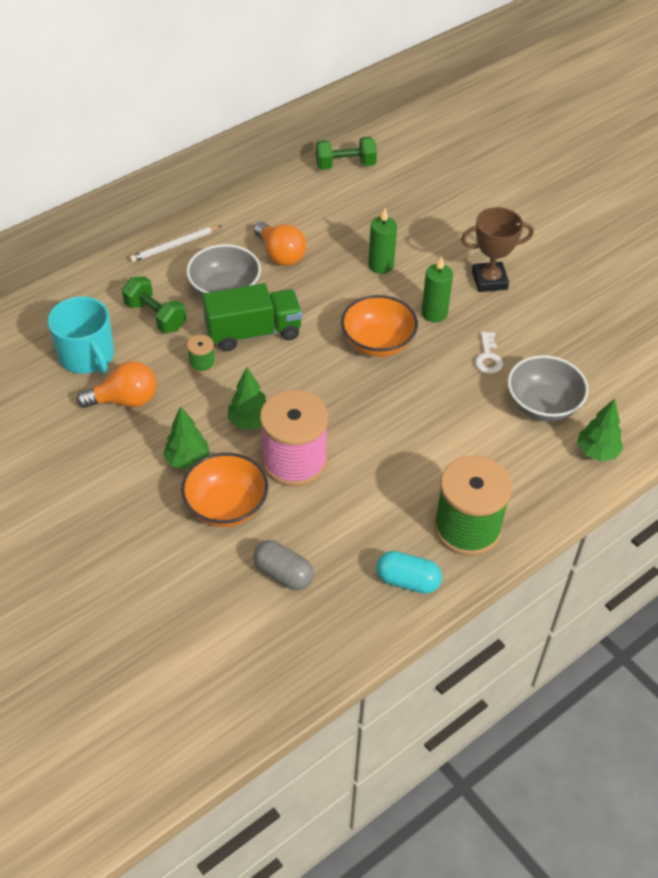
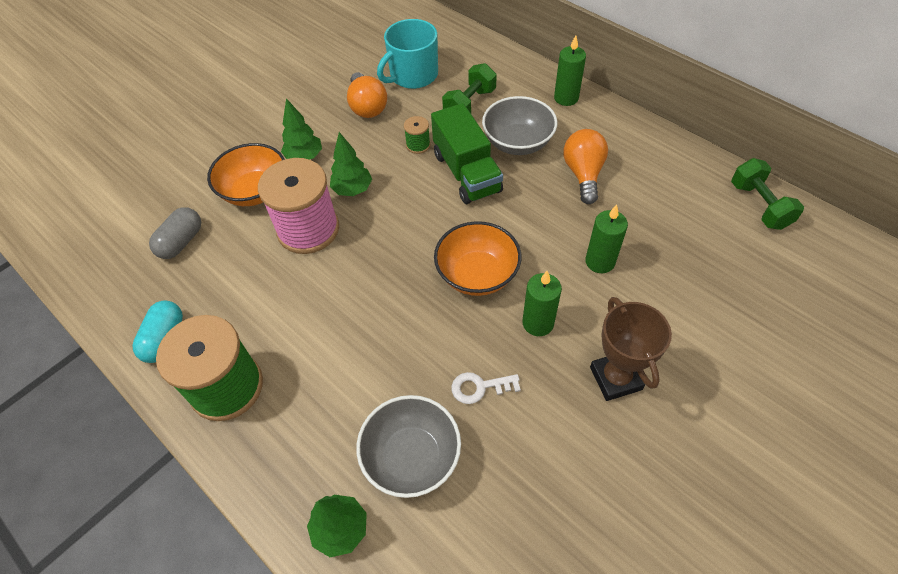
camera: 85 degrees right, 5 degrees up
(175, 245) = (566, 98): white pencil -> green candle
(280, 255) = (583, 174): orange light bulb -> orange light bulb turned 135 degrees clockwise

